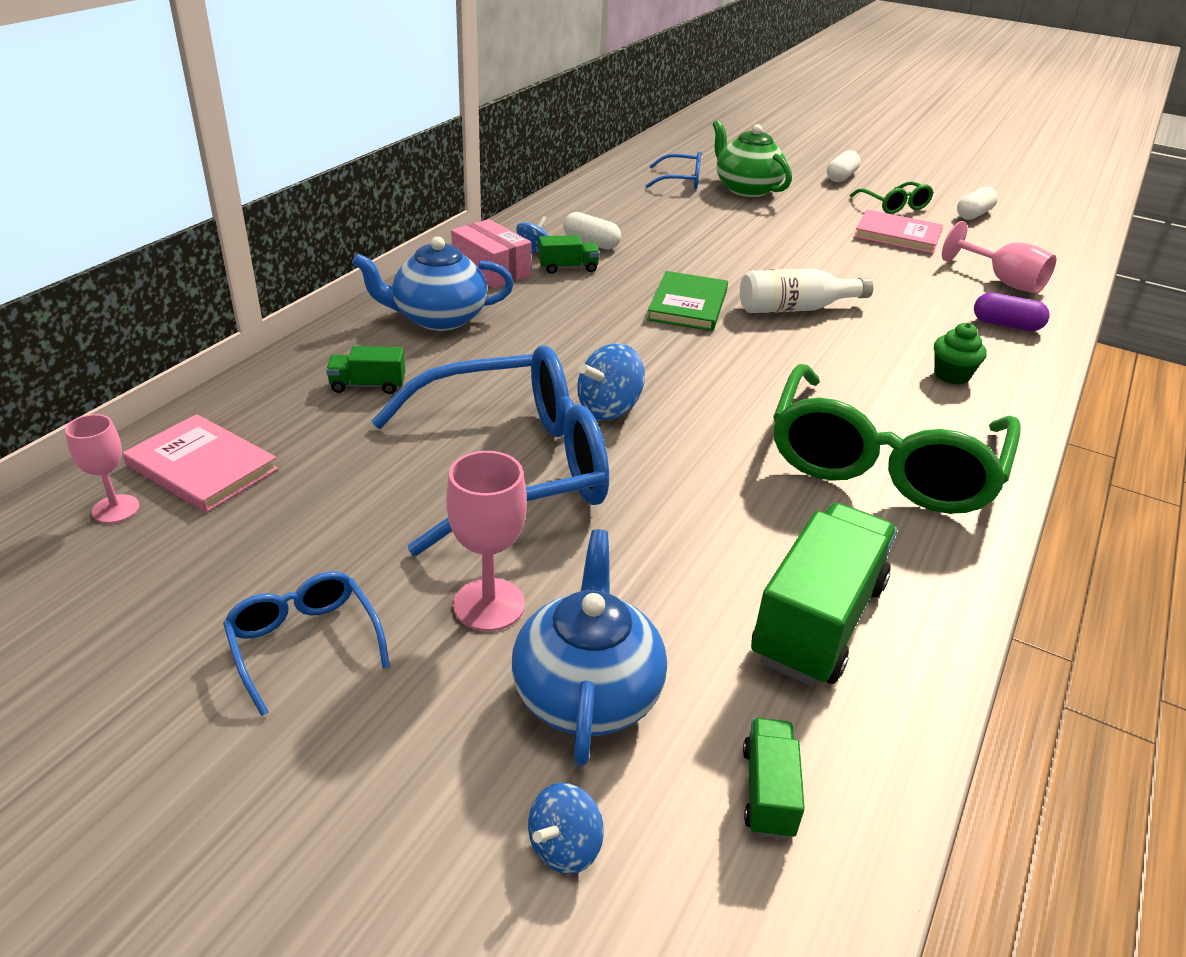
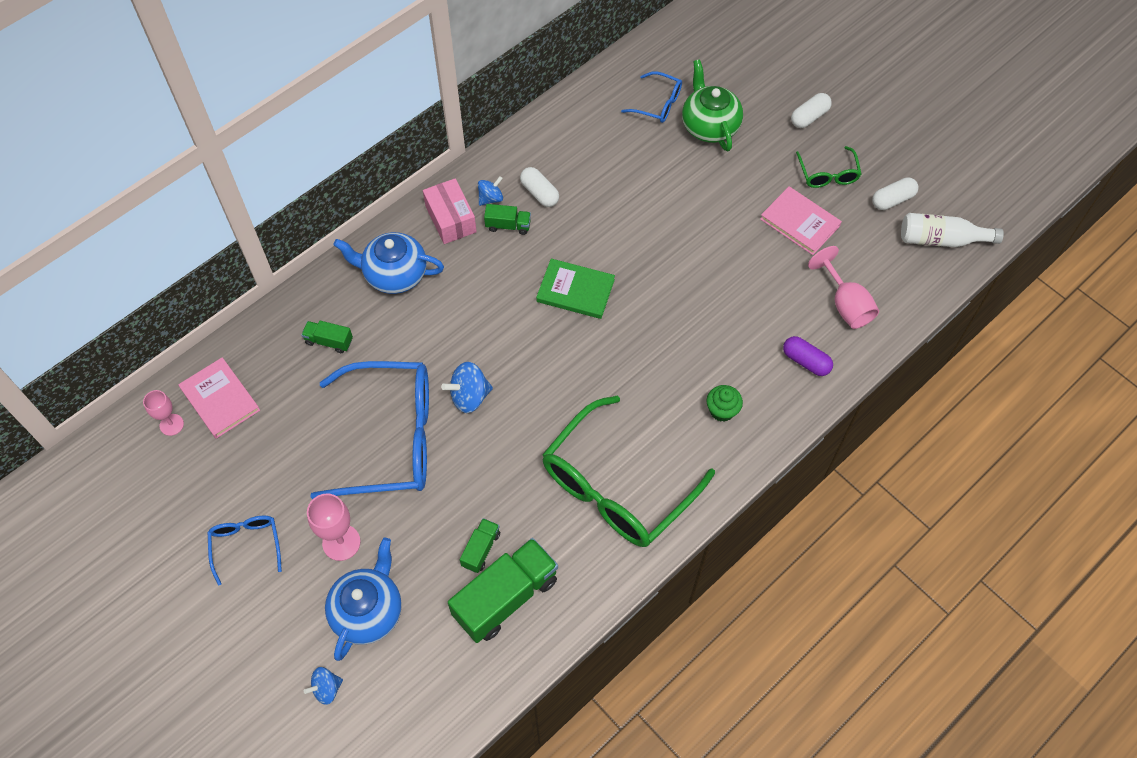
camera: 20 degrees right, 25 degrees up
(688, 305) = (575, 290): green book -> green book turned 75 degrees clockwise
(768, 791) = (426, 688): green truck -> green truck (481, 549)
(795, 308) = (654, 310): white bottle -> white bottle (941, 239)

